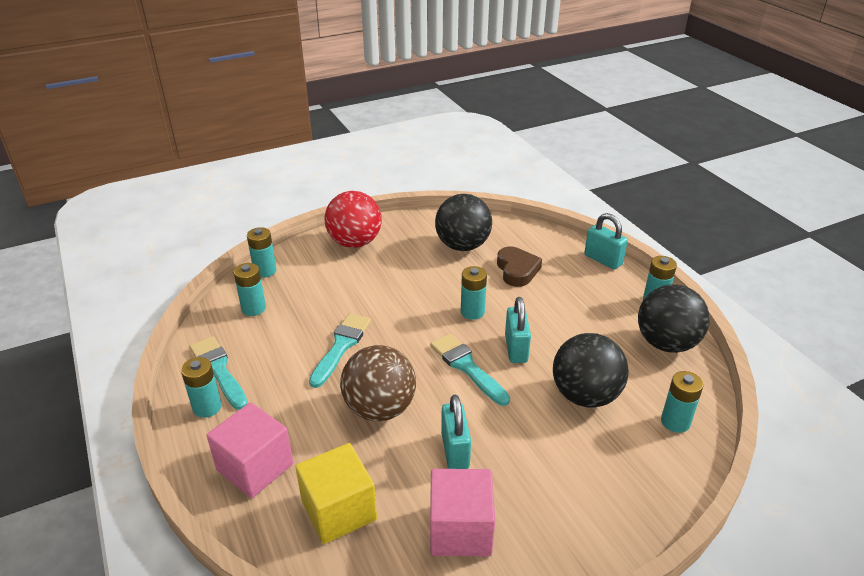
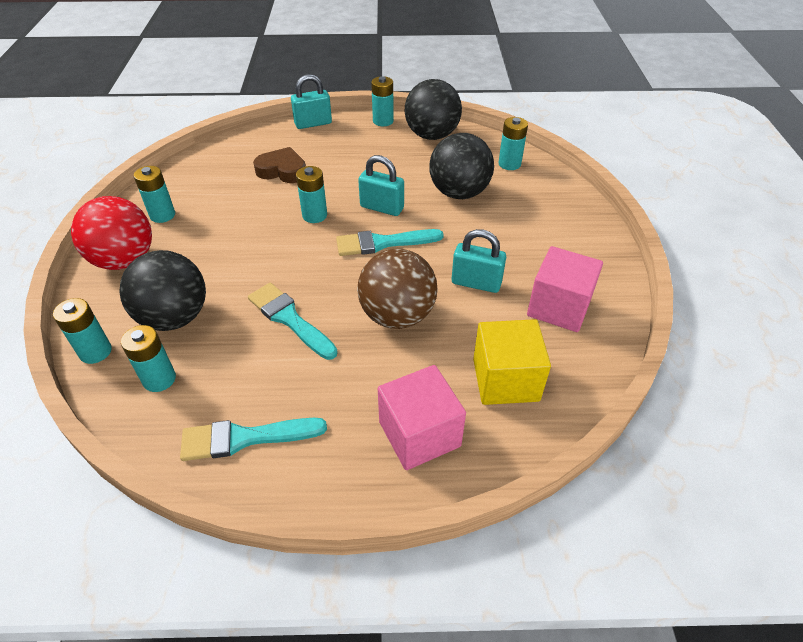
camera: 65 degrees left, 10 degrees up
(207, 407) = (301, 462): turquoise battery -> turquoise battery (162, 215)
(462, 246) = (213, 189): black ball -> black ball (174, 317)

